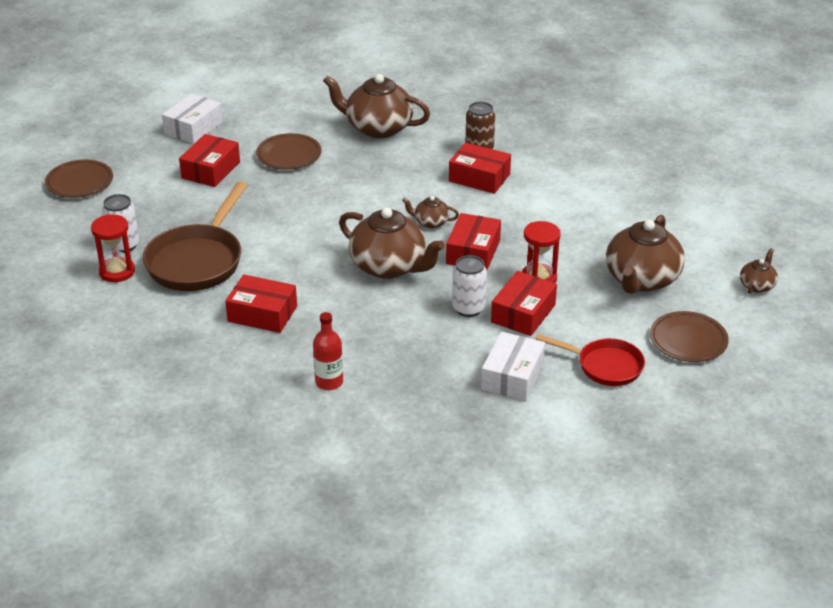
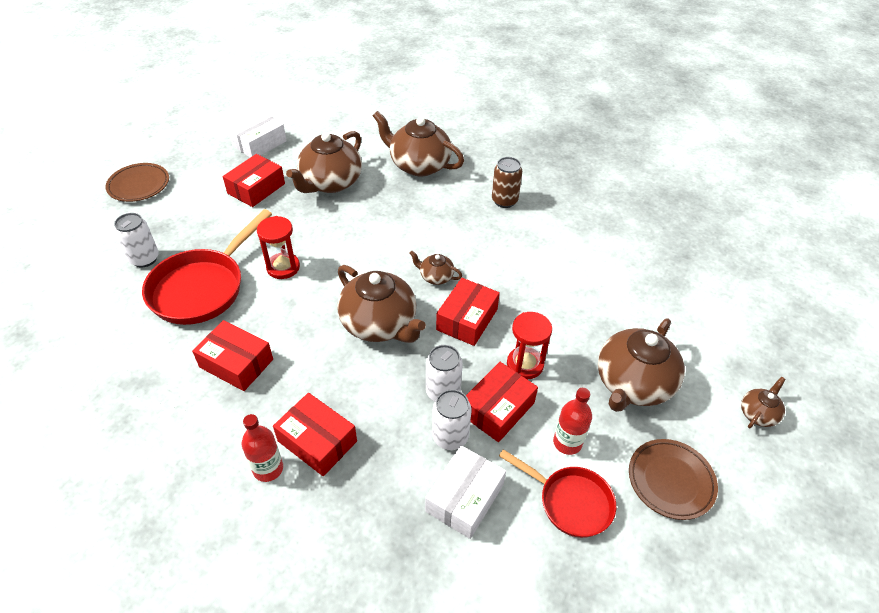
camera: 10 degrees right, 10 degrees up
(117, 272) = (124, 288): red hourglass -> red hourglass (283, 267)
(198, 261) = (203, 287): brown pan -> red pan
(289, 155) = (330, 183): brown plate -> brown teapot
(479, 178) = (496, 232): red box -> red box (317, 441)
(486, 338) = (450, 437): none -> white can
(592, 328) = (567, 442): none -> red bottle

